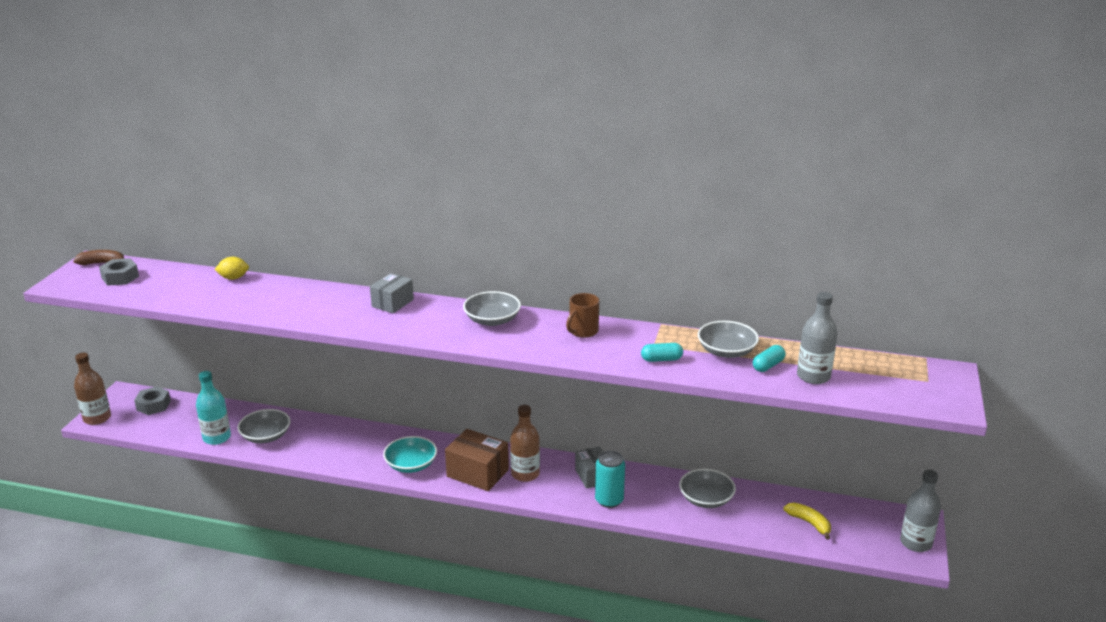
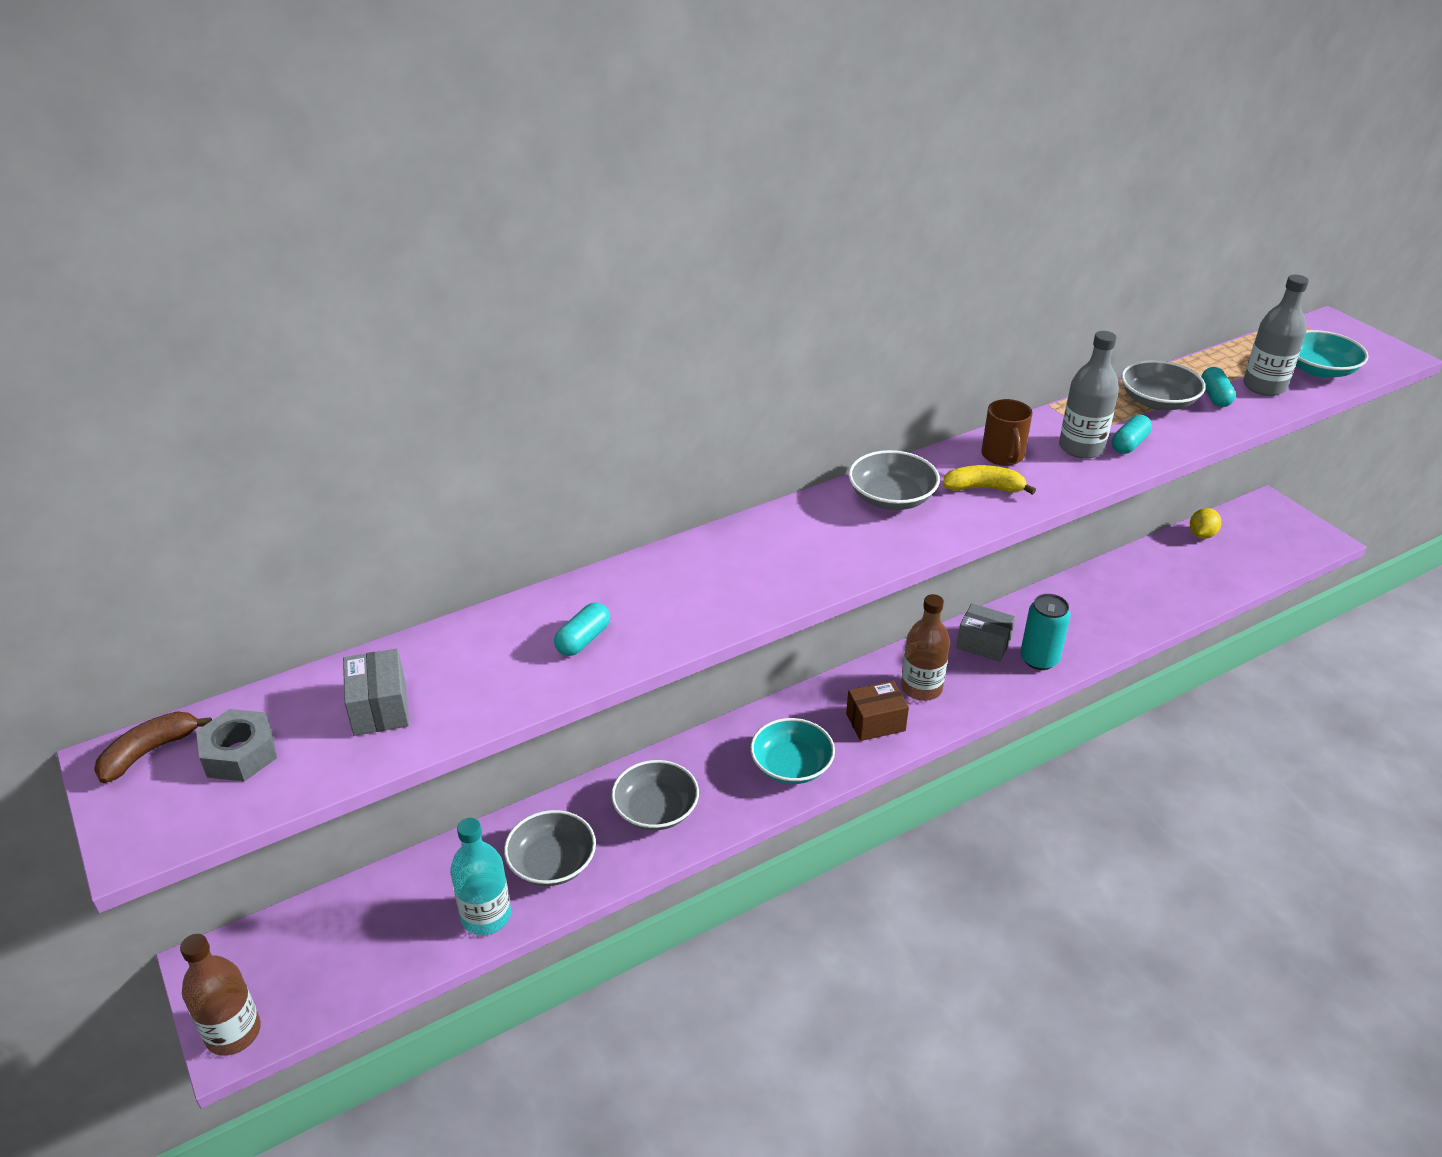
camera: 45 degrees left, 10 degrees up
(153, 405) = (298, 944): grey nut -> none
(233, 278) = (443, 640): yellow lemon -> yellow lemon (1201, 535)
(273, 303) = (583, 640): none -> turquoise capsule
(392, 303) = (738, 545): grey box -> grey box (380, 708)
(477, 473) = (875, 722): brown box -> brown box, size x0.66
(706, 499) = (1108, 597): grey bowl -> grey bowl (656, 810)
(809, 523) = (1212, 563): yellow banana -> yellow banana (983, 488)
(874, 387) = (1319, 370): none -> turquoise bowl
(915, 543) = (1300, 528): grey bottle -> grey bottle (1081, 448)

